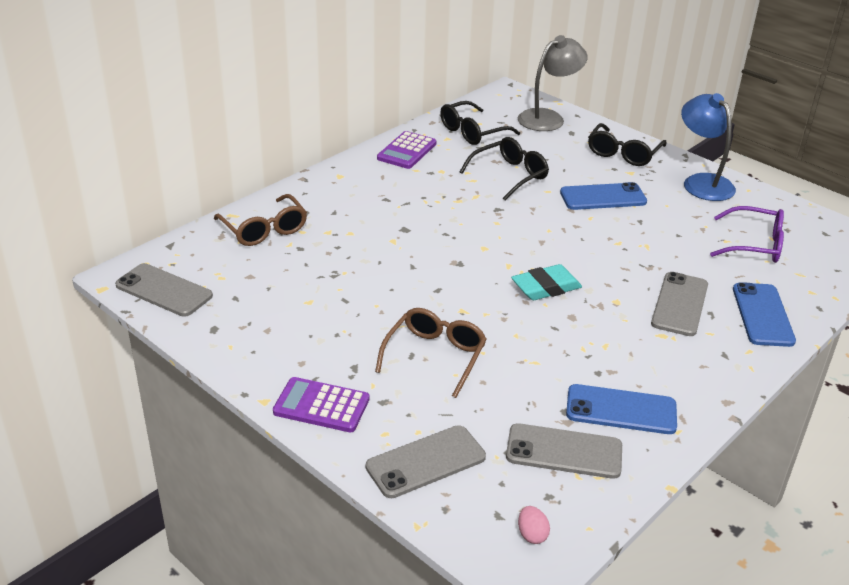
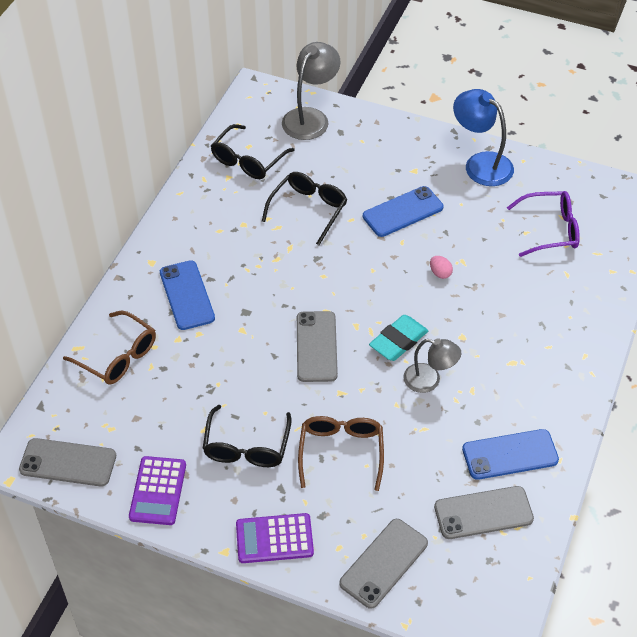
camera: 20 degrees left, 15 degrees up
(406, 151) = (198, 207): purple calculator -> purple calculator (158, 491)
(532, 534) = (491, 600): pink egg -> pink egg (440, 273)
(562, 325) = (429, 380): none -> grey lamp
(623, 153) = (398, 146): black glasses -> black glasses (247, 446)
(679, 304) = (514, 322): grey phone -> grey phone (316, 346)
(762, 315) = (582, 311): blue phone -> blue phone (187, 295)

